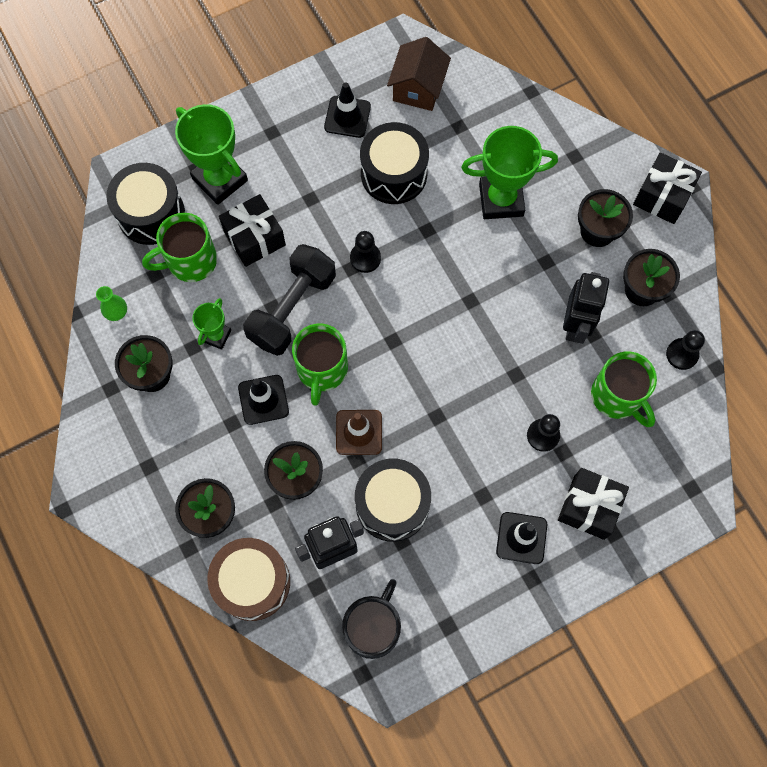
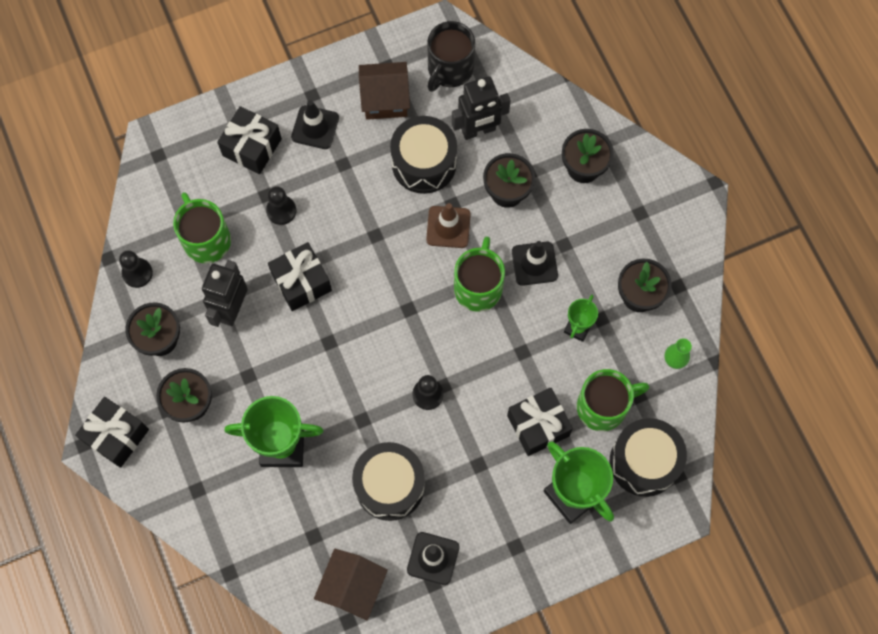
camera: 175 degrees left, 0 degrees up
(252, 582) = (549, 111): brown drum -> none
(292, 308) = (503, 349): black dumbbell -> none
(445, 580) = (385, 100): none -> brown house
(508, 359) = (301, 282): none -> black gift

